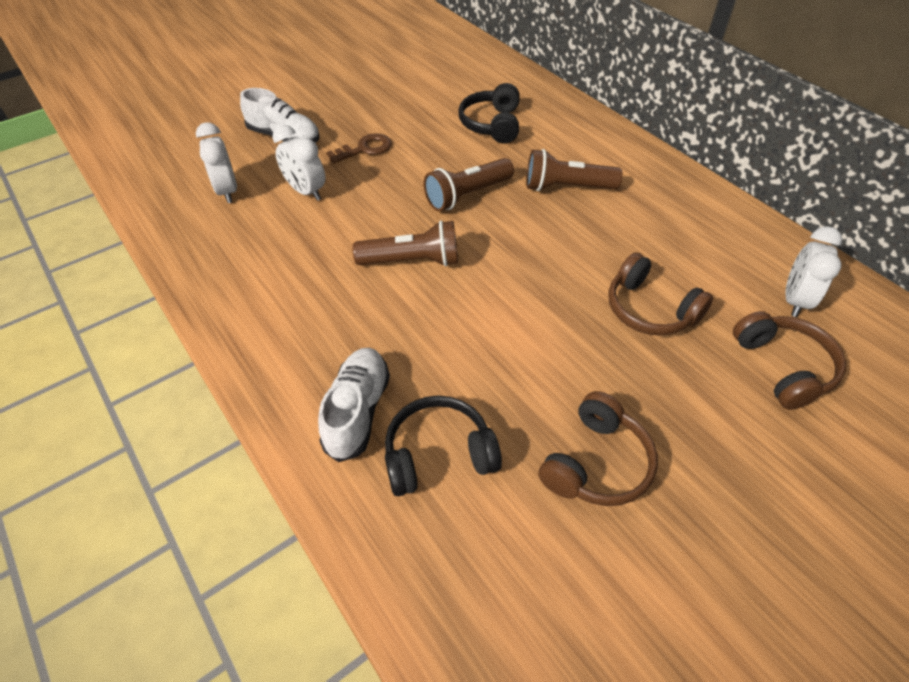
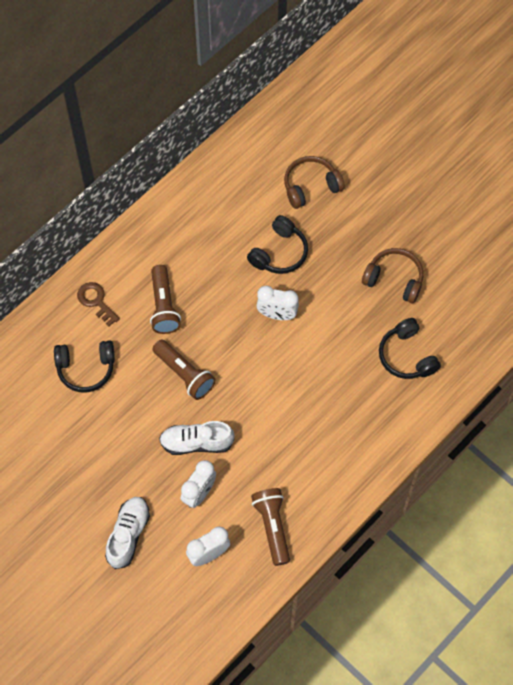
camera: 100 degrees left, 15 degrees up
(357, 411) = (389, 403): white shoe -> white shoe (196, 443)
(365, 149) = (136, 463): brown key -> brown key (96, 301)
(412, 261) = (262, 399): brown flashlight -> brown flashlight (272, 527)
(649, 309) = (279, 253): brown headphones -> black headphones
(794, 300) = (256, 173): white clock -> white clock (277, 314)

